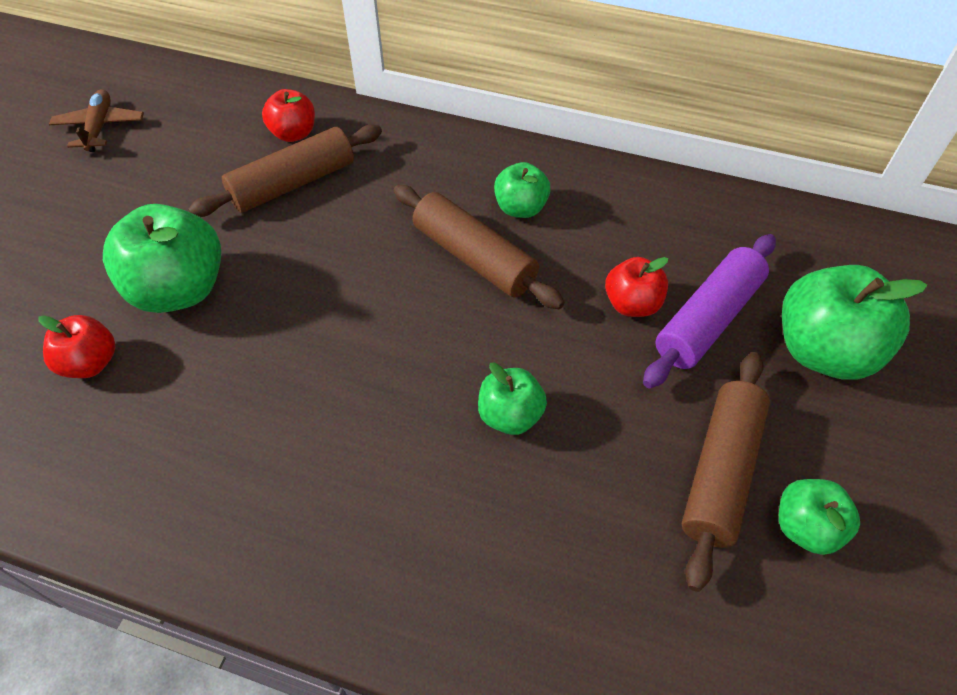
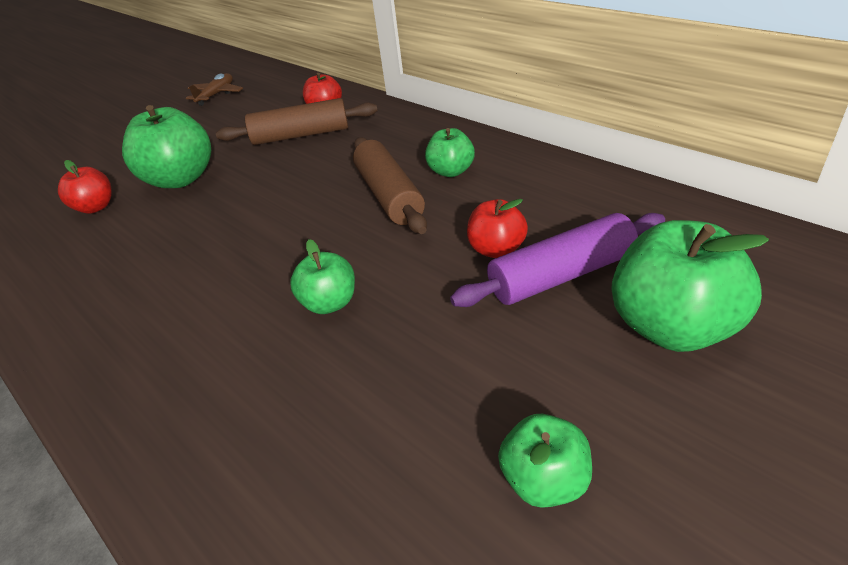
camera: 30 degrees right, 15 degrees down
(720, 472) = (485, 400): brown rolling pin -> none

